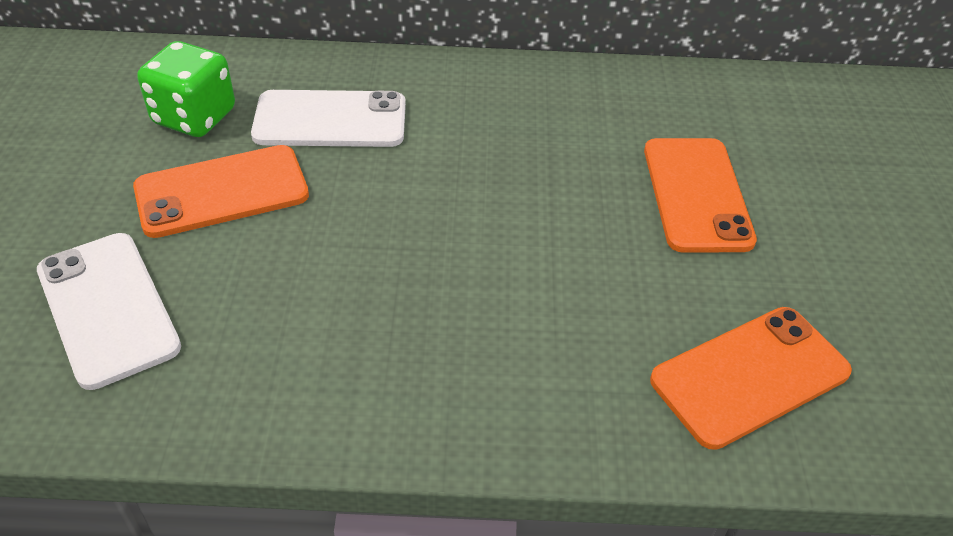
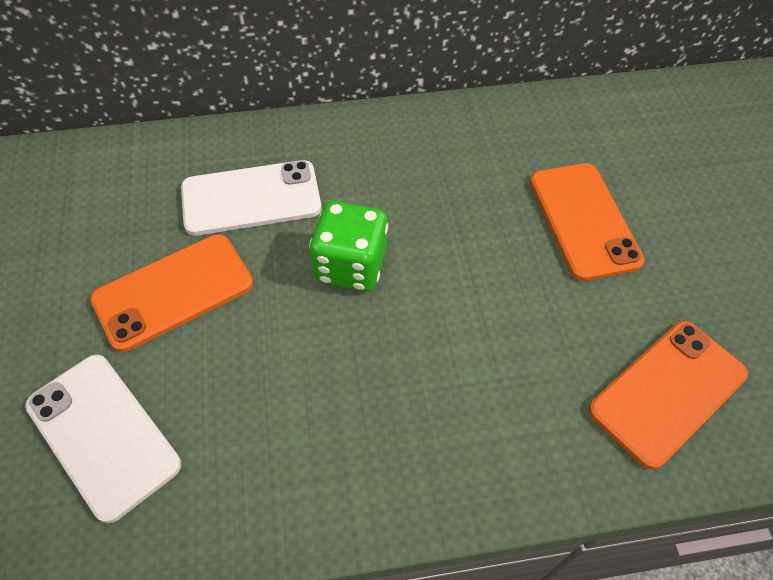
camera: 10 degrees left, 10 degrees up
(194, 117) = (126, 216): green dice -> green dice (350, 266)

